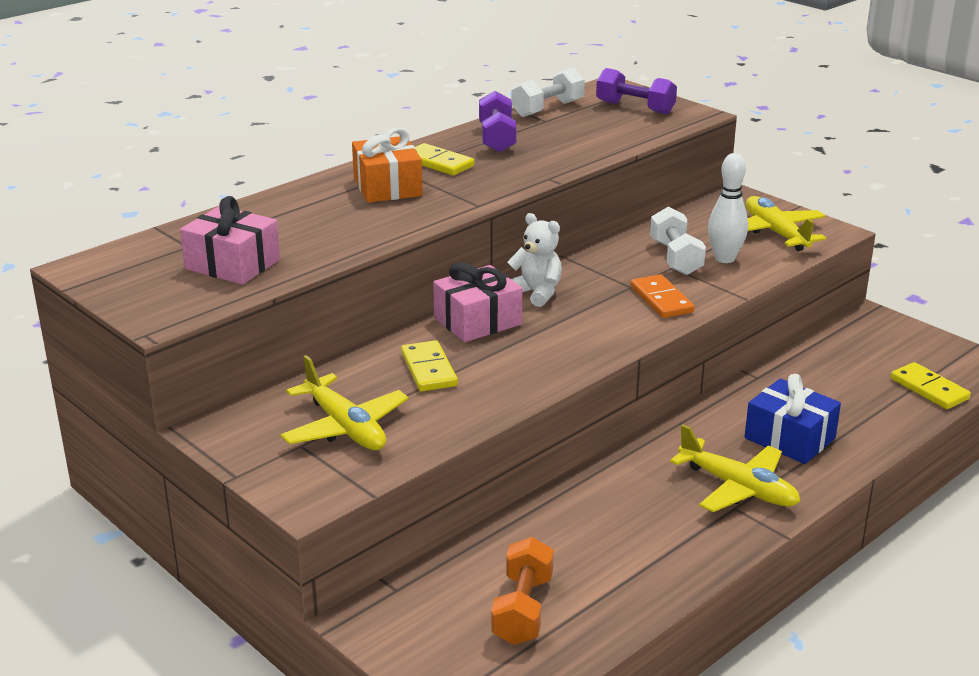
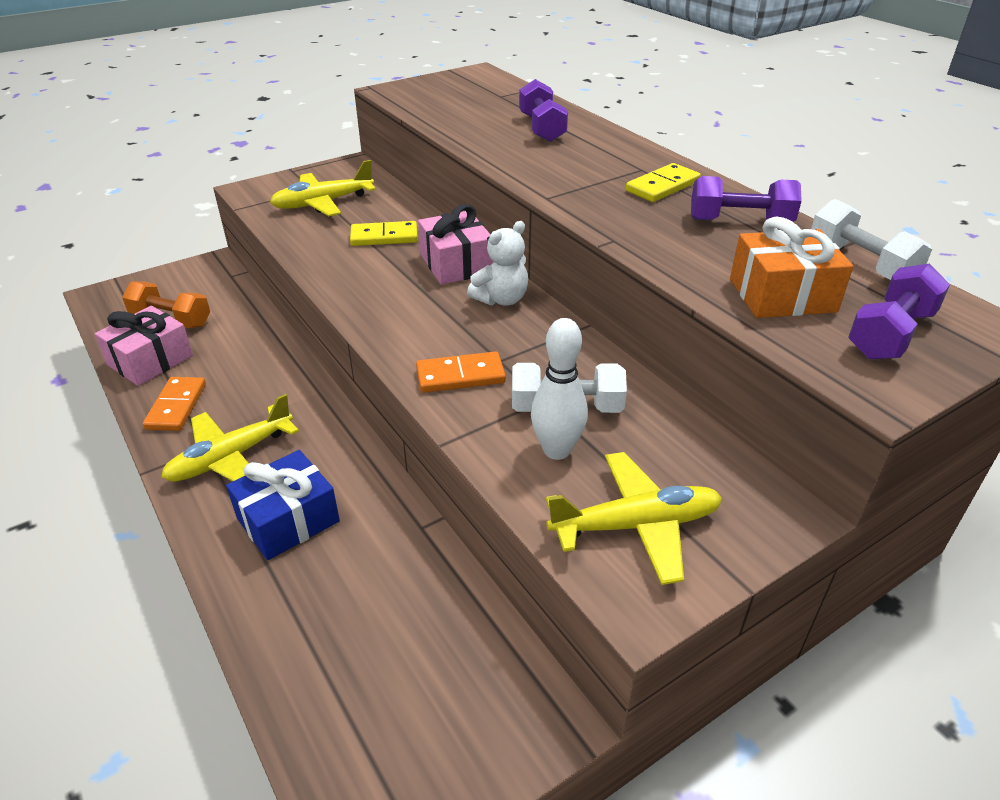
camera: 100 degrees right, 10 degrees up
(232, 264) = (461, 107): pink gift -> pink gift (150, 360)
(300, 217) = (542, 128): none -> purple dumbbell
(387, 187) = (601, 161): orange gift -> orange gift (782, 295)
(685, 547) = (176, 406): none -> orange domino
(929, 389) = (324, 714): yellow domino -> none

